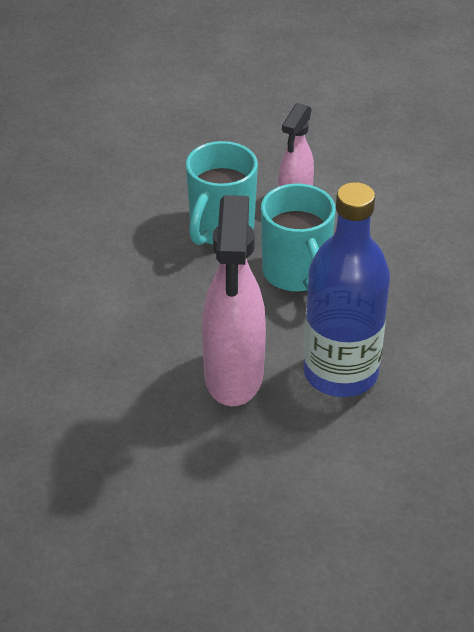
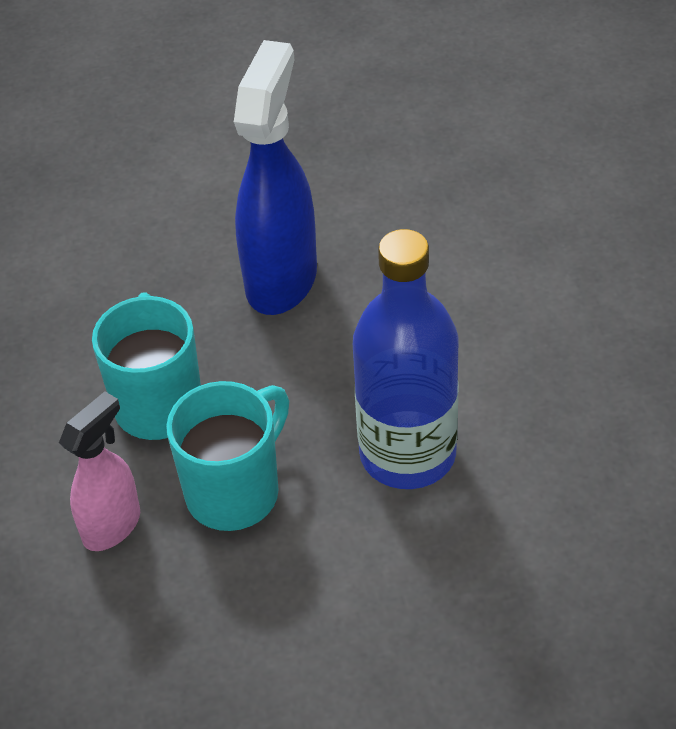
camera: 165 degrees left, 5 degrees up
(234, 377) = (281, 279): pink spray bottle -> blue spray bottle
(340, 373) = (160, 269): blue bottle -> blue bottle (407, 454)

